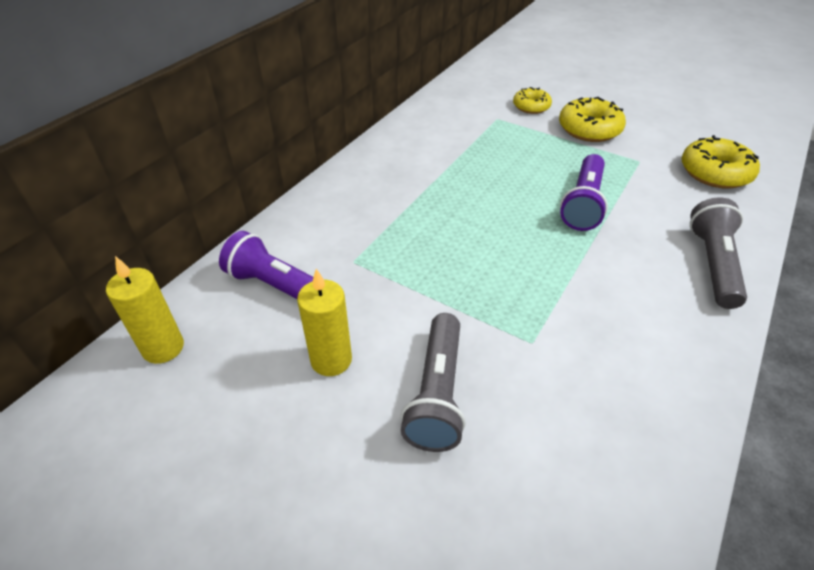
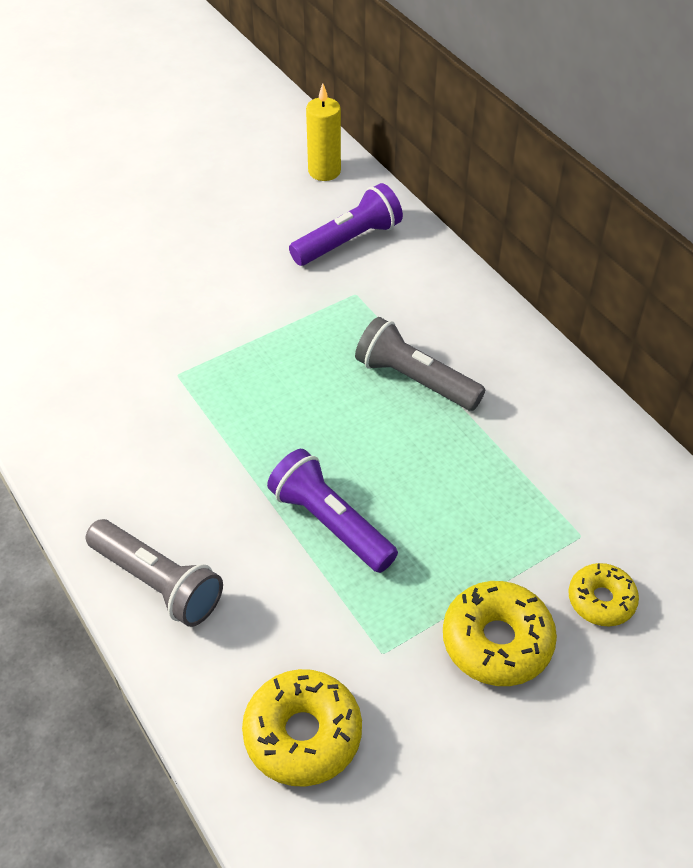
camera: 115 degrees right, 5 degrees up
(331, 360) = (249, 251): yellow candle -> none
(437, 393) = (175, 297): grey flashlight -> grey flashlight (415, 379)

